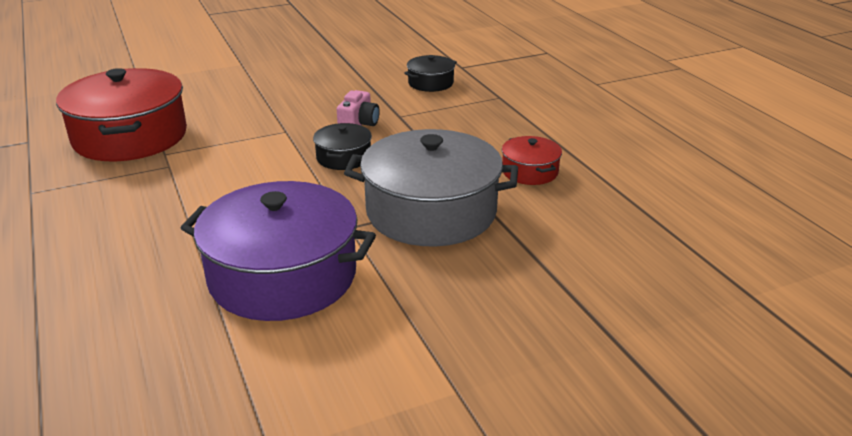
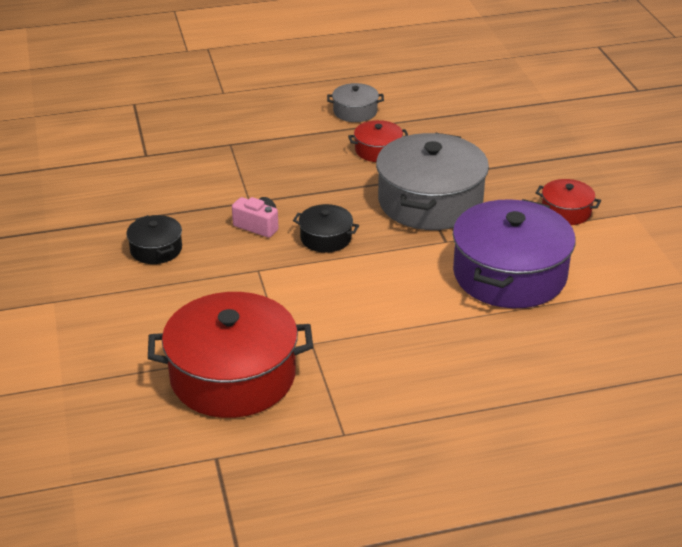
camera: 80 degrees left, 5 degrees up
(430, 83) = (178, 177): black pot -> black pot (156, 249)
(440, 320) = (566, 211): none -> red pot
(608, 152) = (355, 111): none -> grey pot

